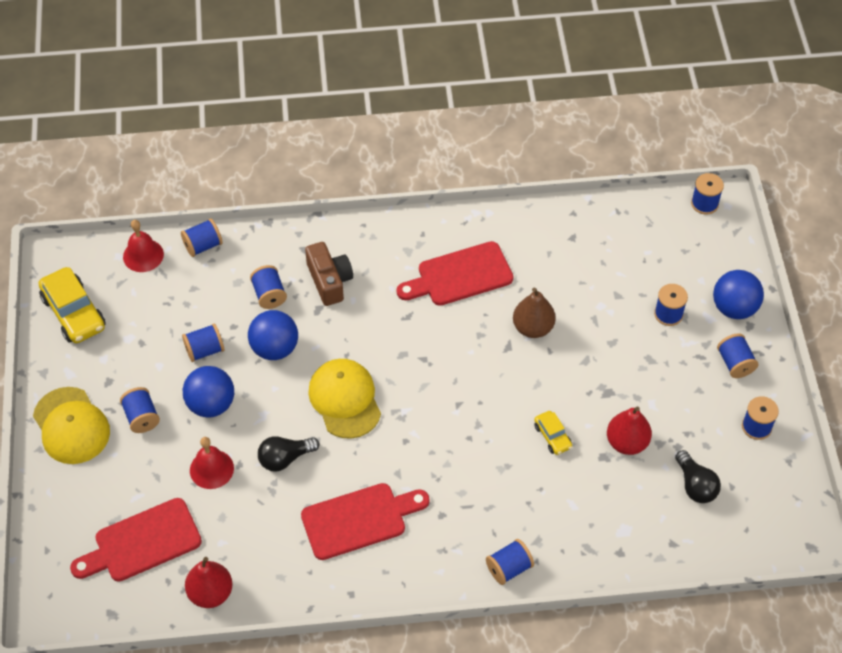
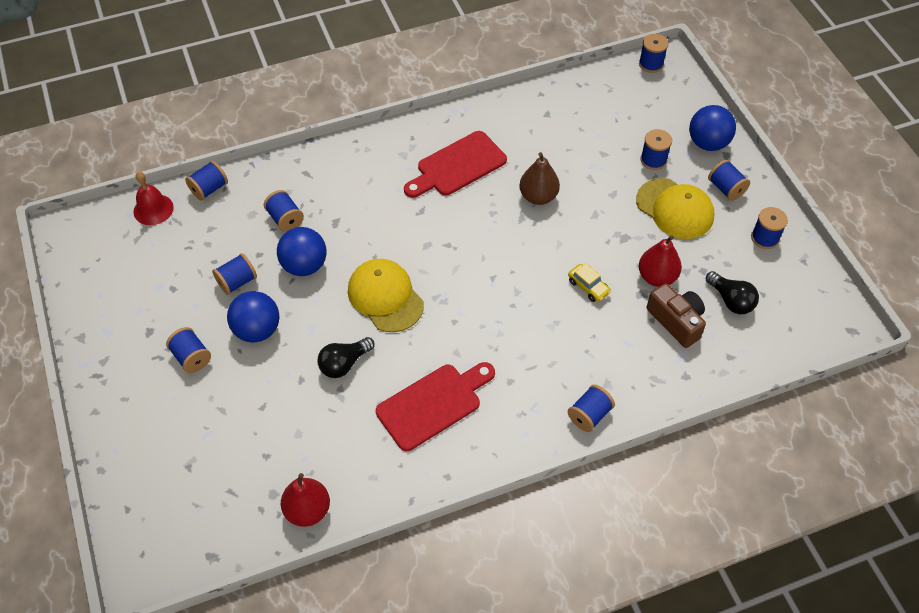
camera: 15 degrees left, 0 degrees up
(71, 426) = (122, 382): yellow cap -> yellow cap (675, 209)
(74, 313) = (98, 275): yellow car -> none
(142, 542) = (224, 477): red cutting board -> none
(211, 469) = (275, 390): red bell -> none
(329, 281) = (339, 195): brown camera -> brown camera (676, 321)

